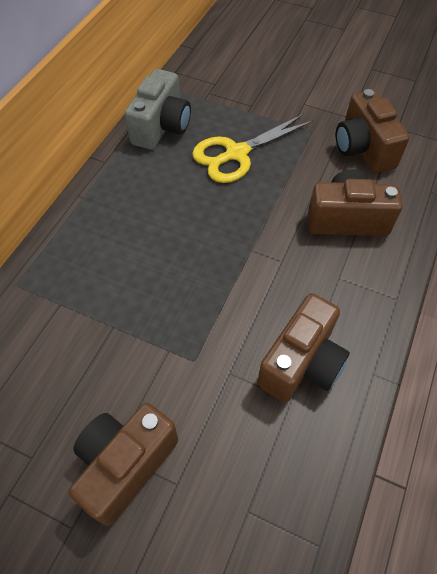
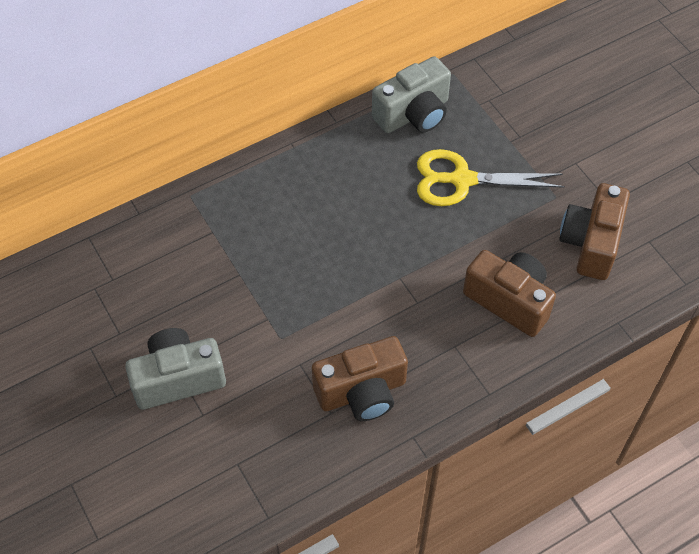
camera: 35 degrees right, 0 degrees up
(125, 464) = (178, 379): brown camera -> grey camera

